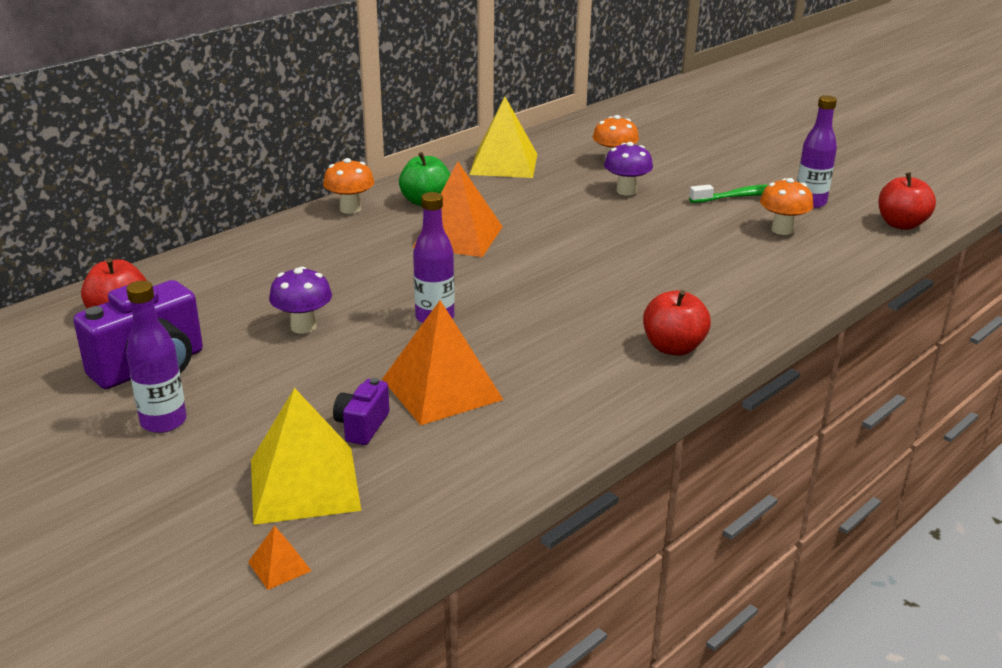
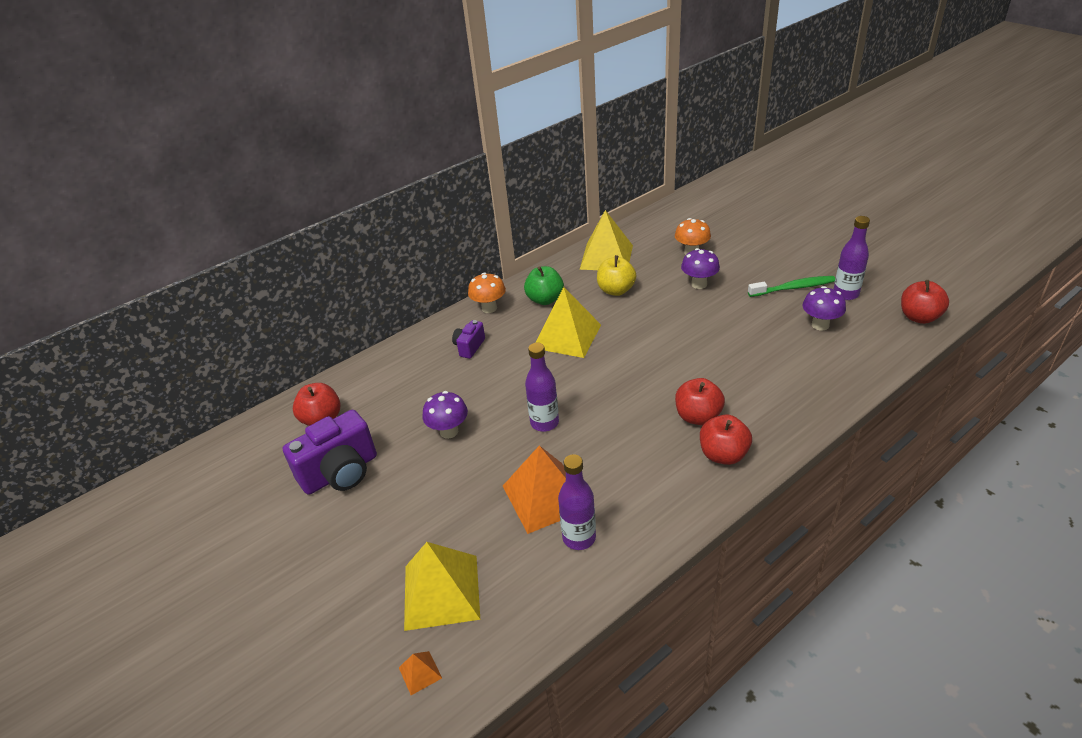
camera: 10 degrees right, 10 degrees up
(163, 422) = (347, 527): purple bottle -> purple bottle (579, 538)
(362, 426) = (485, 534): purple camera -> purple camera (469, 347)
(458, 236) = (567, 336): orange pyramid -> yellow pyramid
(519, 195) = (616, 290): none -> yellow apple
(637, 312) = (698, 416): none -> red apple
(782, 230) = (820, 325): orange mushroom -> purple mushroom

